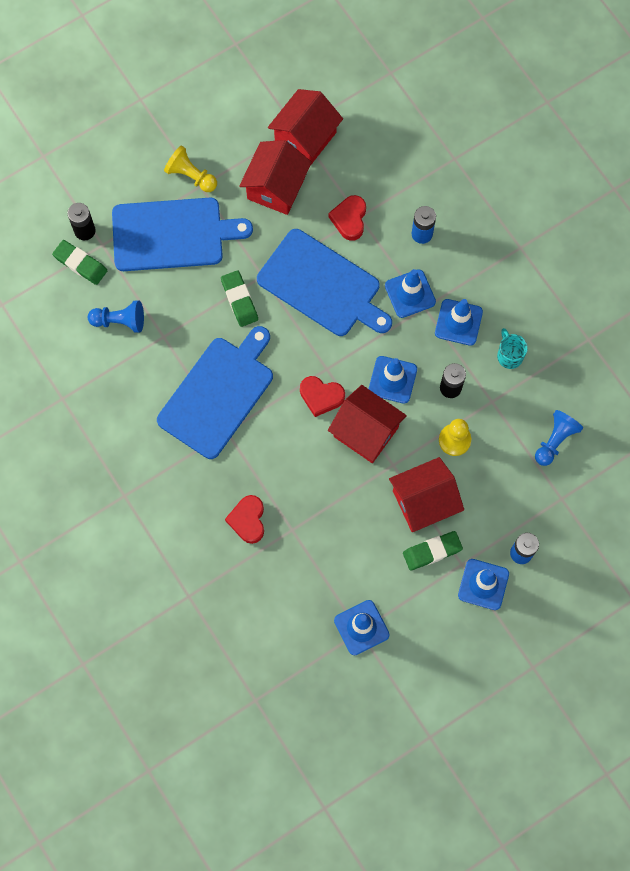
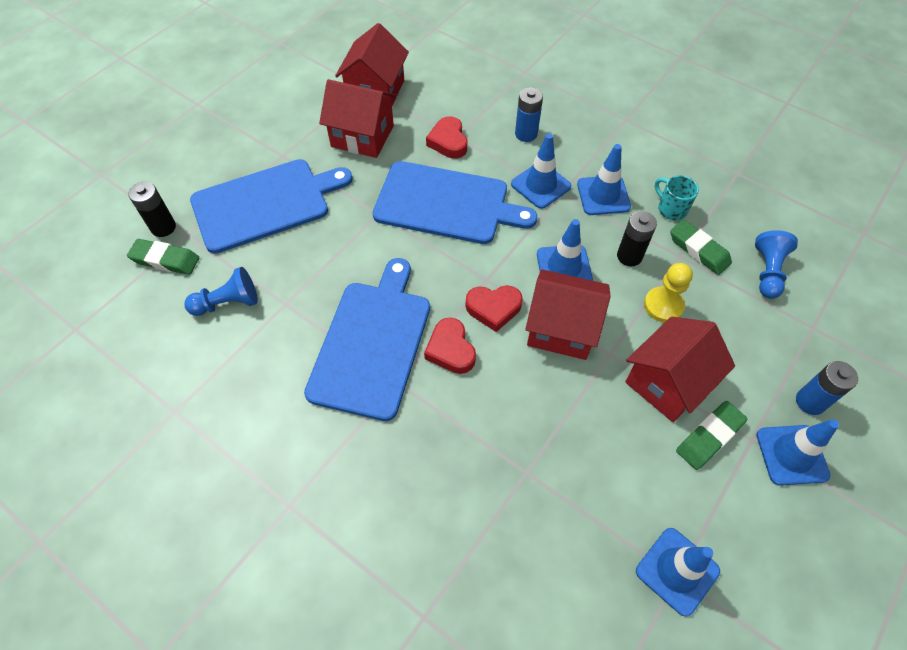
camera: 20 degrees left, 15 degrees down
(191, 175) = (269, 149): yellow pawn -> none
(239, 300) = (361, 242): green eraser -> green eraser (698, 250)
(248, 520) = (465, 480): red heart -> red heart (450, 349)
(276, 187) = (362, 136): red house -> red house turned 75 degrees counterclockwise

